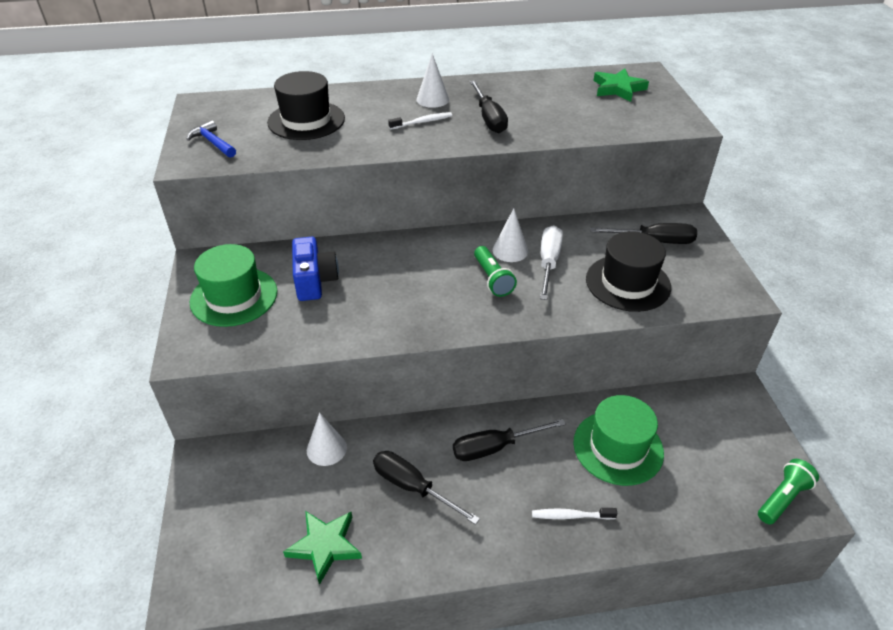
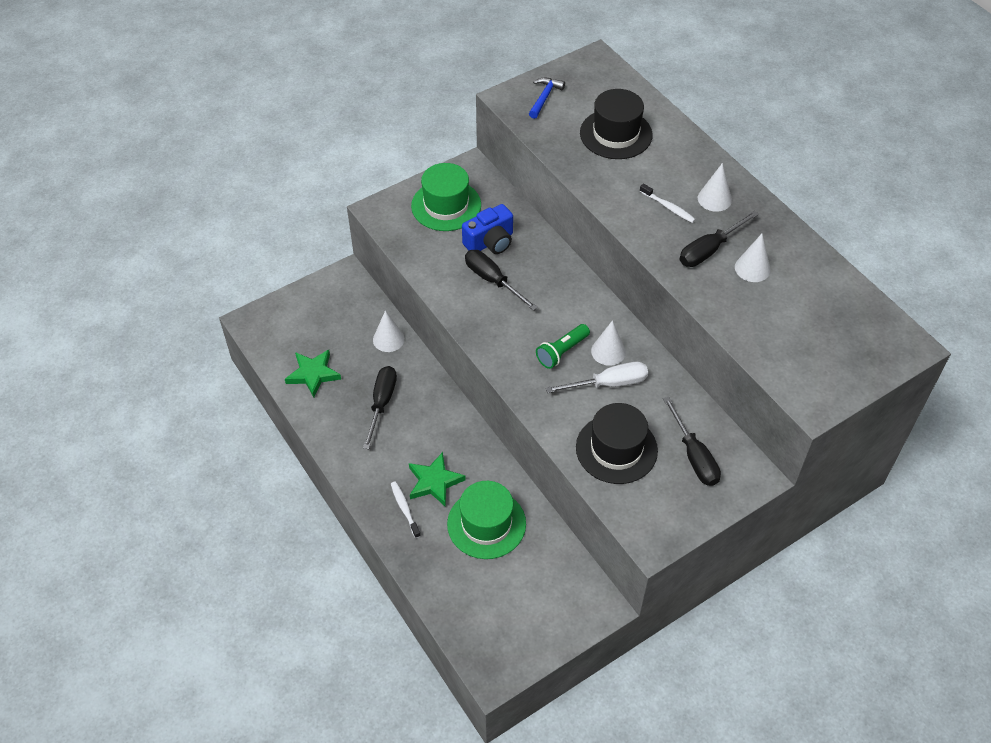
camera: 65 degrees right, 10 degrees up
(495, 447) = (443, 441): black screwdriver -> black screwdriver (492, 280)
(524, 106) = (752, 268): none -> white cone
(618, 88) = (849, 331): green star -> green star (434, 482)
(782, 498) = (494, 655): green flashlight -> none

